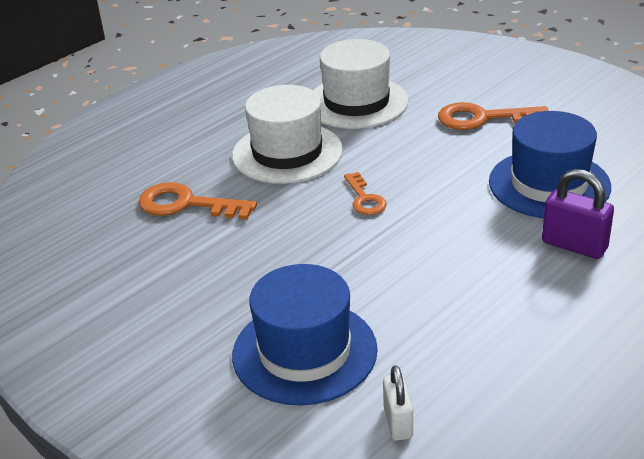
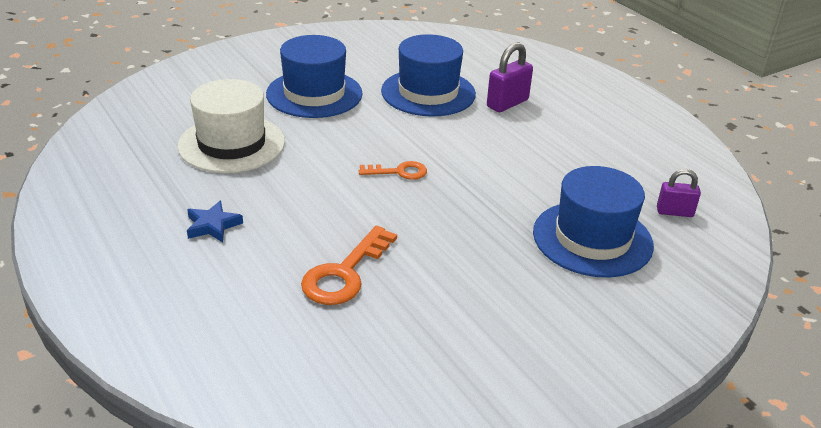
camera: 80 degrees left, 0 degrees up
(229, 128) = (212, 225): none -> blue star
(287, 153) = (293, 198): white hat -> none
(398, 422) = (674, 212): white padlock -> purple padlock
(483, 118) = (314, 94): orange key -> blue hat

